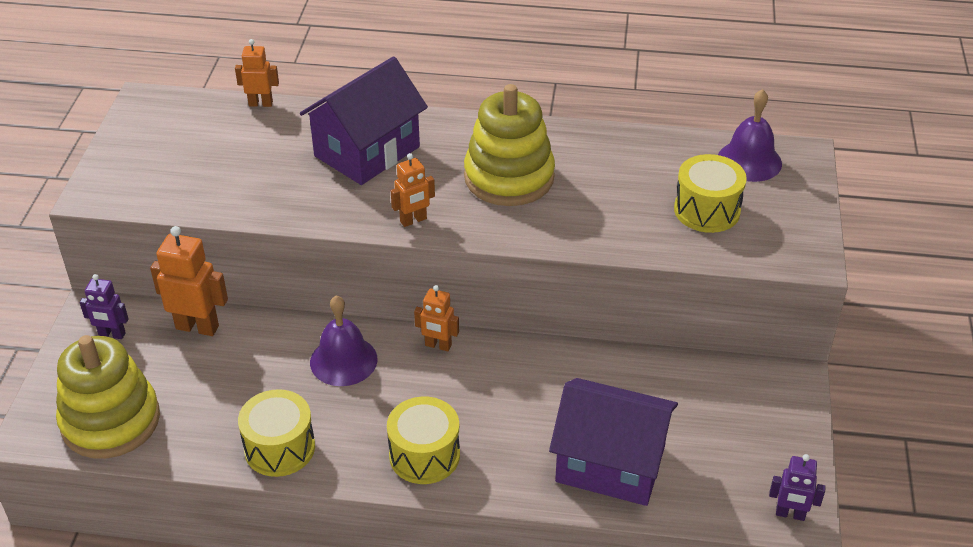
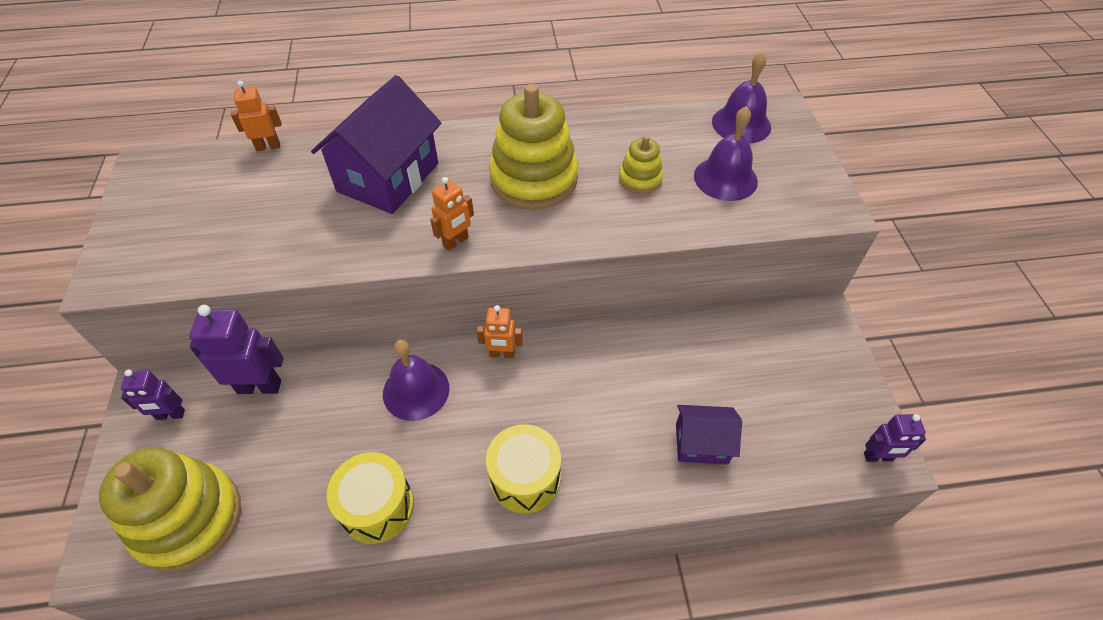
camera: 15 degrees left, 10 degrees up
(197, 327) = (259, 386): orange robot -> purple robot
(610, 464) = (701, 443): purple house -> purple house, size x0.55
(617, 196) = (640, 179): none -> yellow stacking toy
(707, 210) = (725, 178): yellow drum -> purple bell

